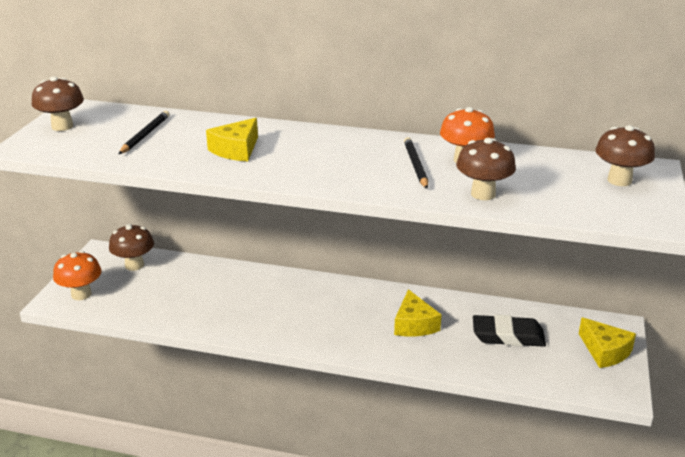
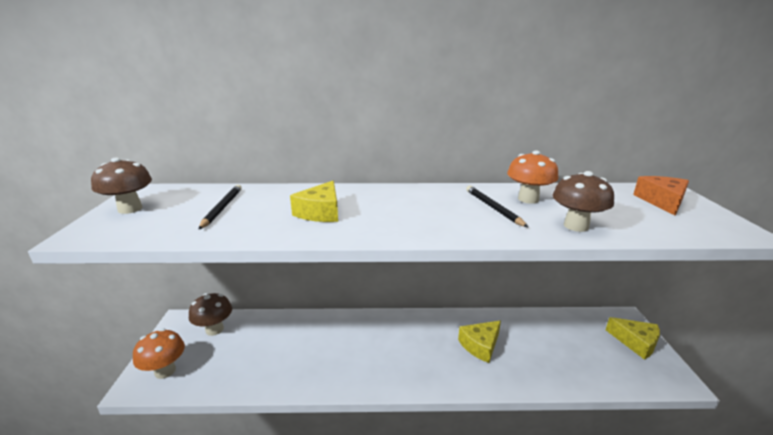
camera: 15 degrees left, 5 degrees down
(414, 324) = (480, 345): yellow cheese -> yellow cheese turned 75 degrees clockwise
(508, 336) = (558, 342): black eraser -> none
(619, 180) = (662, 201): brown mushroom -> orange cheese

